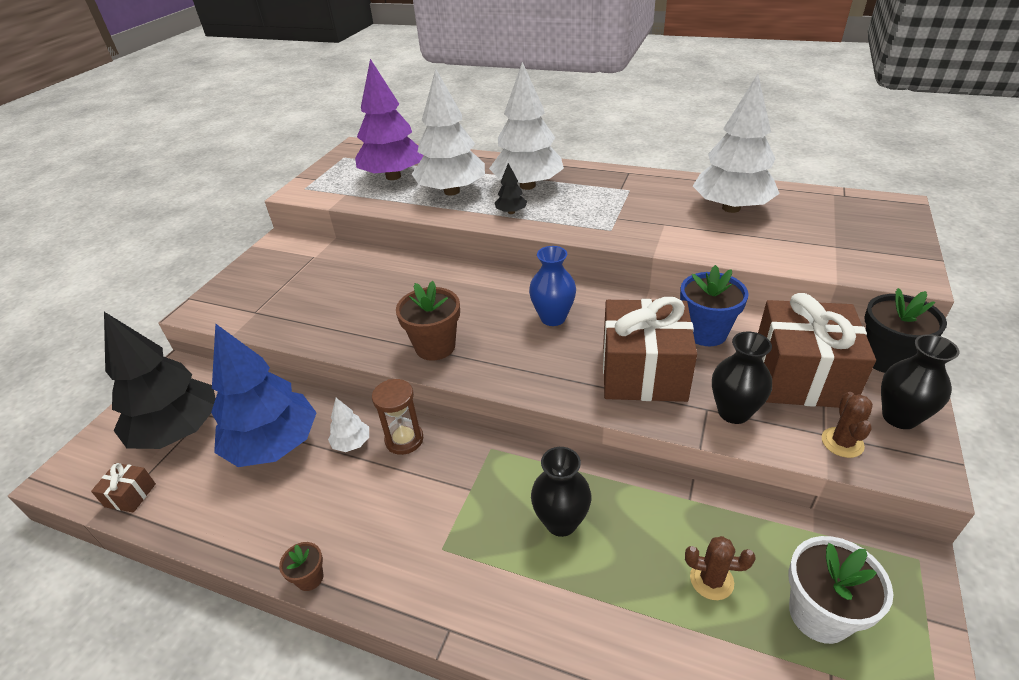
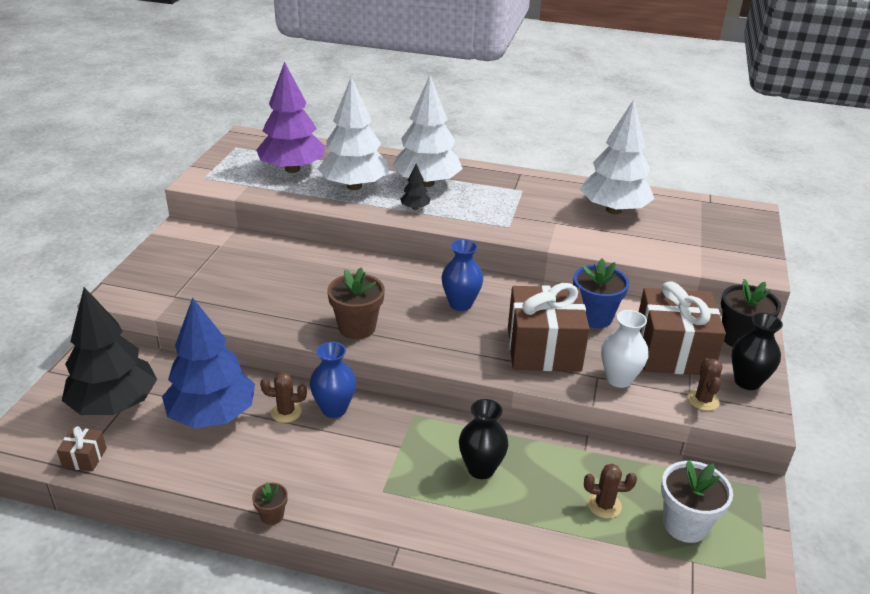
camera: 10 degrees left, 5 degrees down
(352, 443) = (286, 412): white tree -> brown cactus
(404, 440) = (334, 409): brown hourglass -> blue vase
(733, 412) = (619, 379): black vase -> white vase

